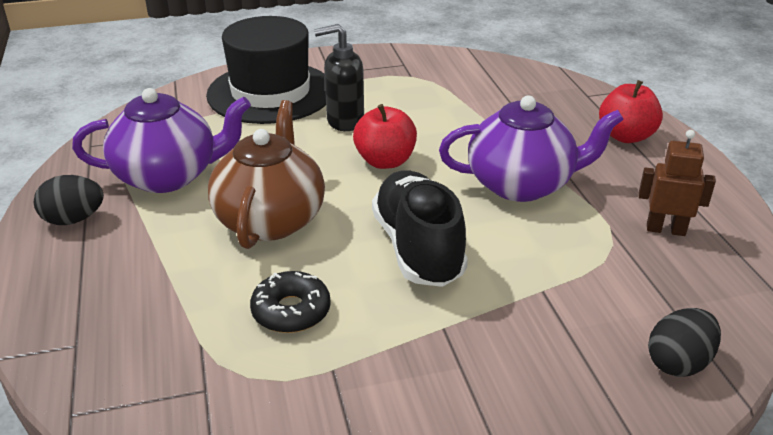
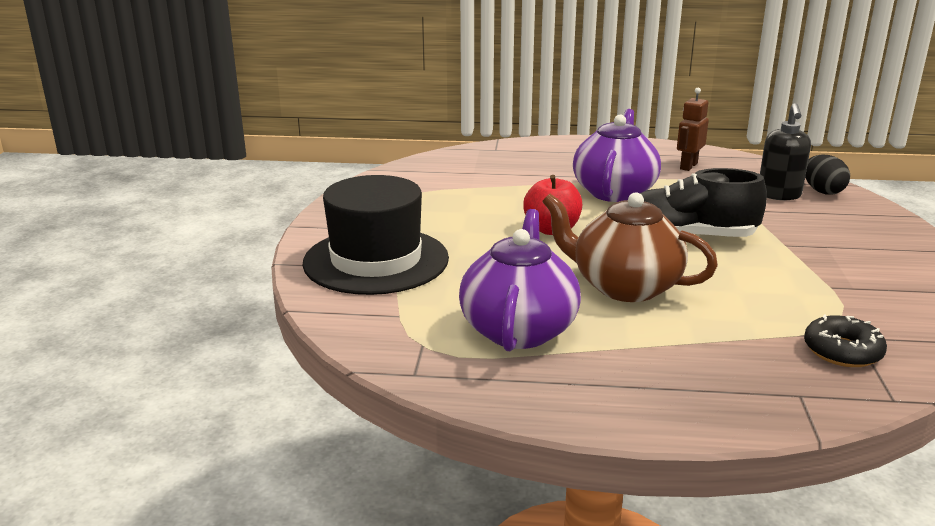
camera: 70 degrees left, 10 degrees down
(74, 219) = (581, 390): black egg -> none
(291, 311) = (761, 293): black donut -> black donut (842, 351)
(344, 121) = (468, 235): black soap dispenser -> black soap dispenser (779, 195)
(626, 136) = (565, 151): red apple -> none

